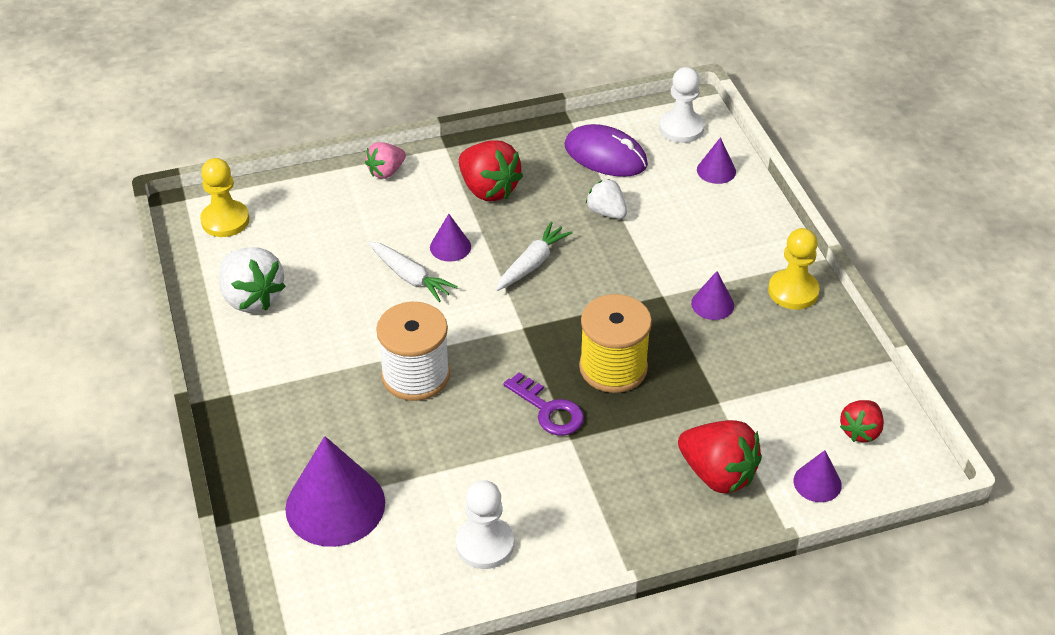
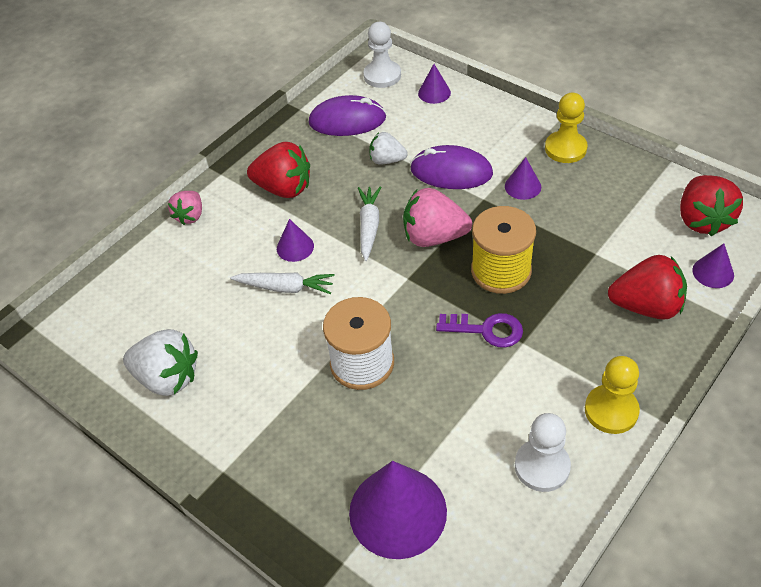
camera: 30 degrees left, 5 degrees up
(225, 220) = (86, 326): yellow pawn -> yellow pawn (611, 410)
(581, 305) = (434, 237): none -> pink strawberry
(657, 254) = (451, 172): none -> purple mouse
(860, 431) = (702, 220): red strawberry -> red strawberry, size x1.65

